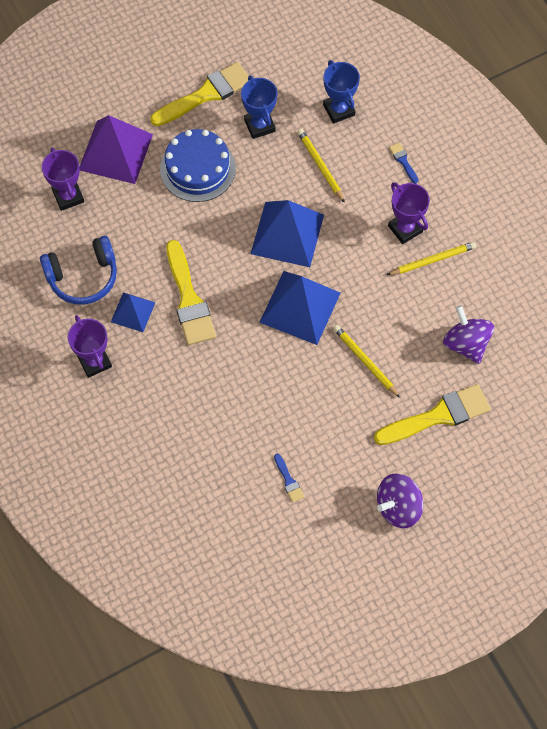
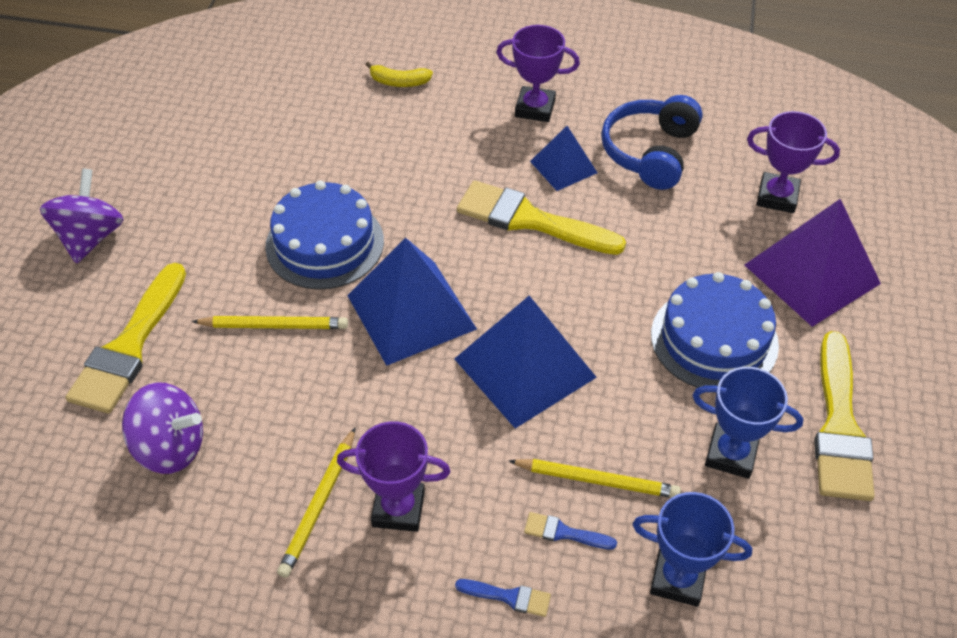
camera: 130 degrees right, 15 degrees down
(134, 456) = (399, 82): none -> yellow banana
(288, 480) = (232, 172): blue brush -> blue brush (564, 532)
(294, 384) = (325, 243): none -> blue cake

